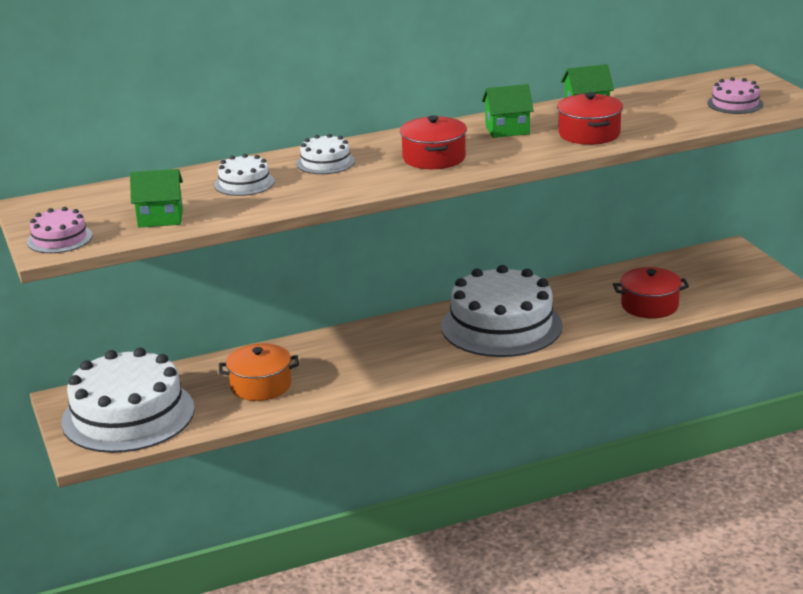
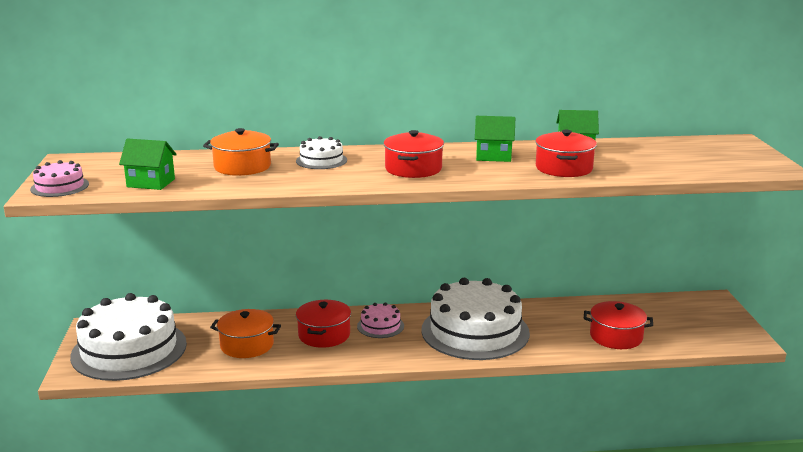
camera: 15 degrees right, 5 degrees down
(244, 183) = (242, 167): white cake -> orange pot
(340, 359) = (324, 335): none -> red pot
(735, 104) = (716, 162): pink cake -> pink cake (380, 326)

